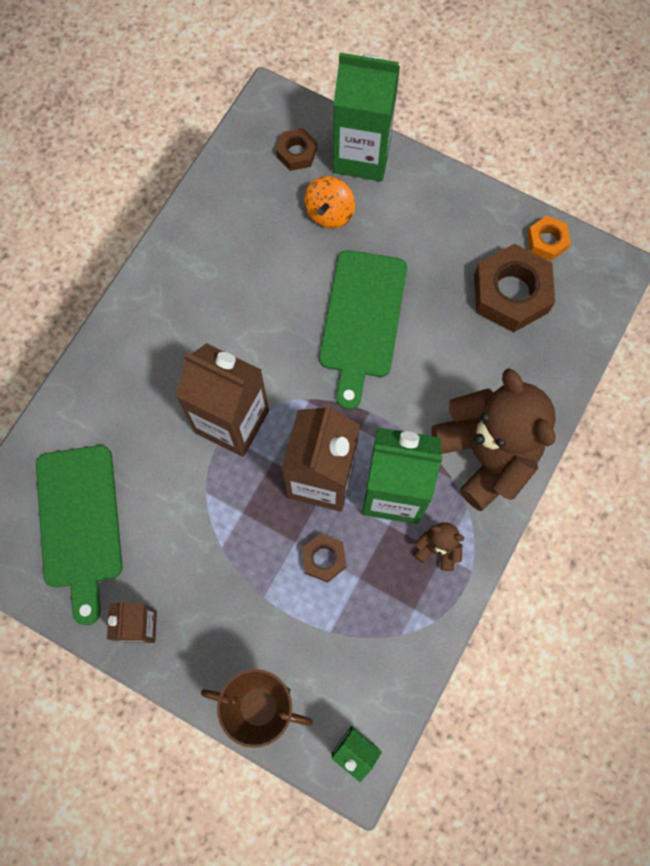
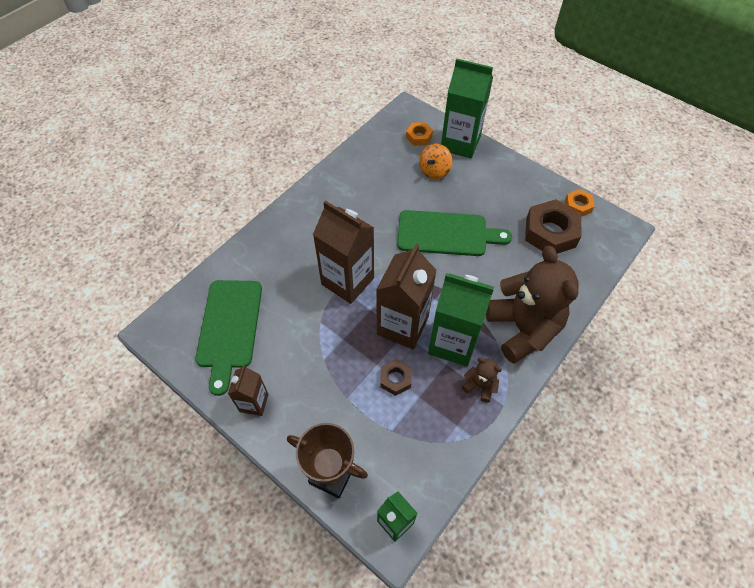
camera: 10 degrees right, 15 degrees down
(296, 153) = (419, 137): brown nut -> orange nut
(362, 320) = (446, 234): green cutting board -> green cutting board turned 105 degrees counterclockwise

